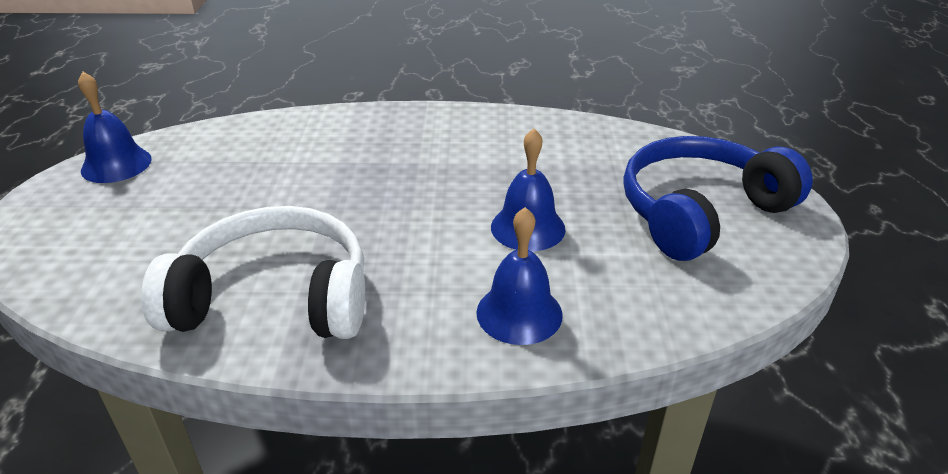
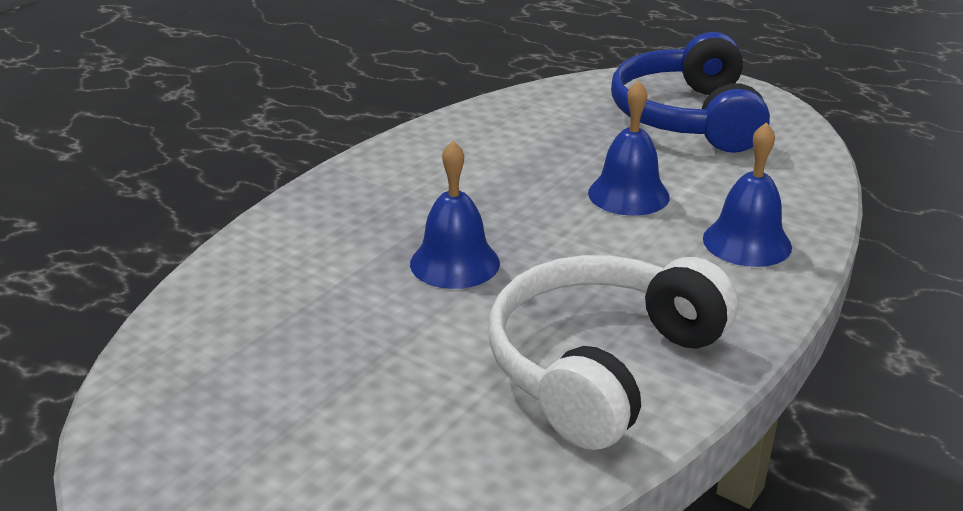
camera: 55 degrees left, 5 degrees down
(116, 164) = (151, 421): blue bell -> blue bell (455, 263)

